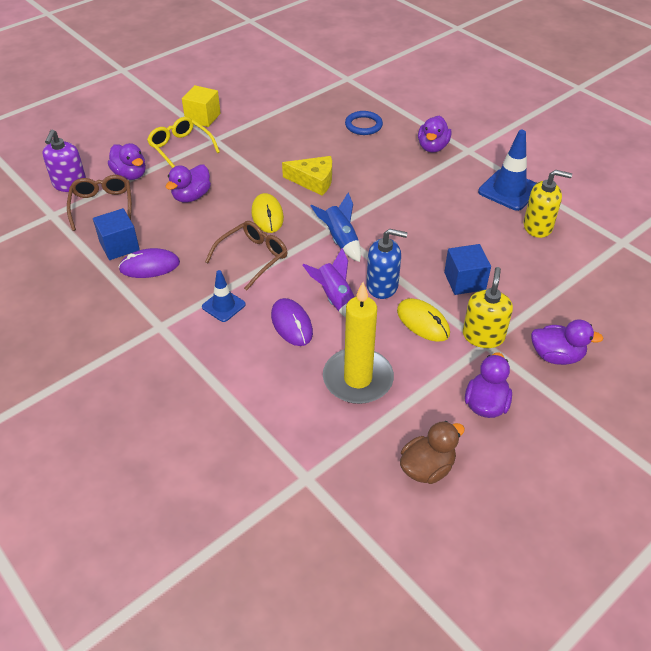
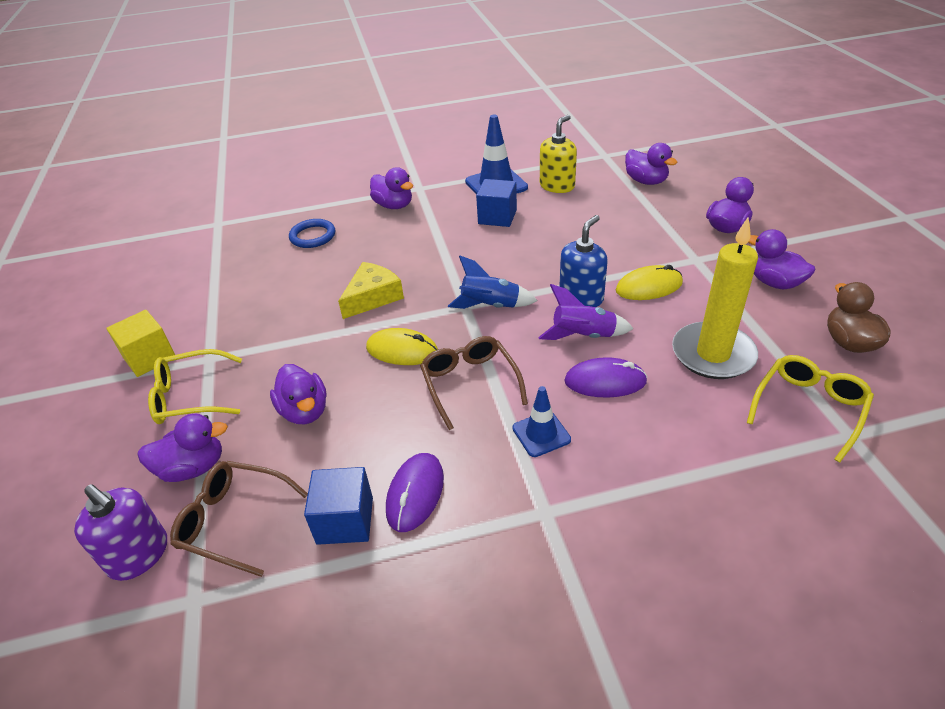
camera: 60 degrees left, 5 degrees down
(324, 448) = (808, 408): none -> yellow glasses
(464, 281) = (605, 245): blue cube -> blue cube (497, 217)
(483, 336) = (685, 257): yellow soap dispenser -> none
(596, 282) = (646, 181): none -> purple duck

